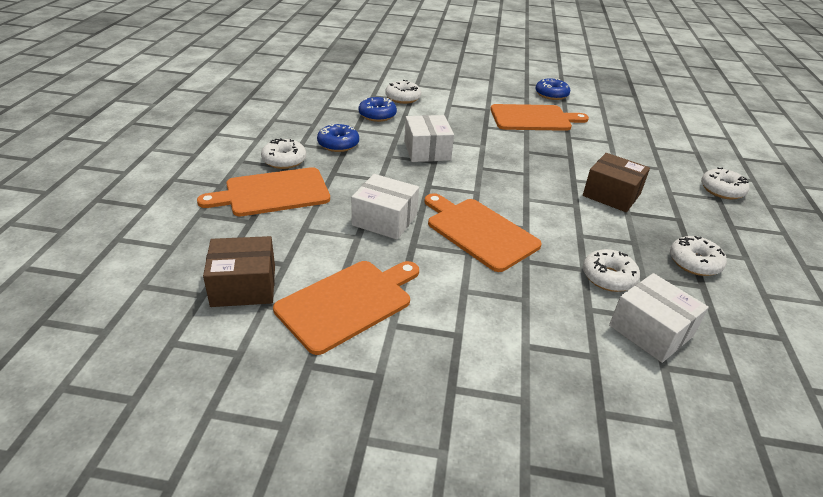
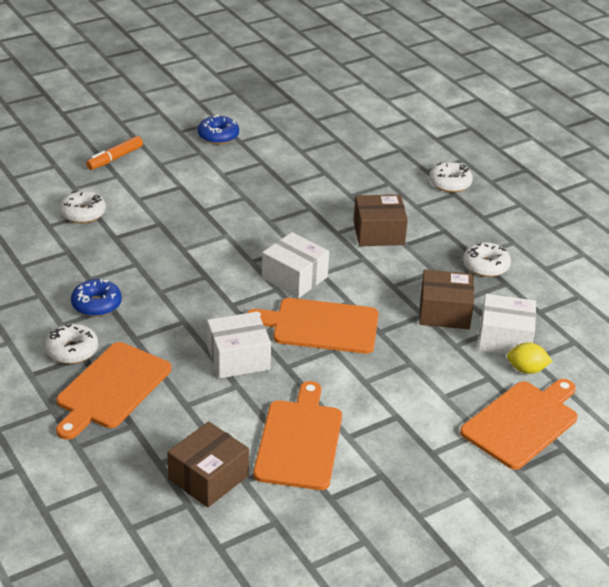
camera: 40 degrees left, 0 degrees up
(377, 115) = (87, 249): blue donut -> none
(427, 151) = (186, 267): white box -> white box (294, 277)
(463, 81) = (115, 158): none -> orange marker
(533, 118) = (234, 177): orange cutting board -> orange cutting board (522, 422)
(608, 277) = (444, 312): white donut -> brown box
(646, 372) = (526, 370): none -> yellow lemon

